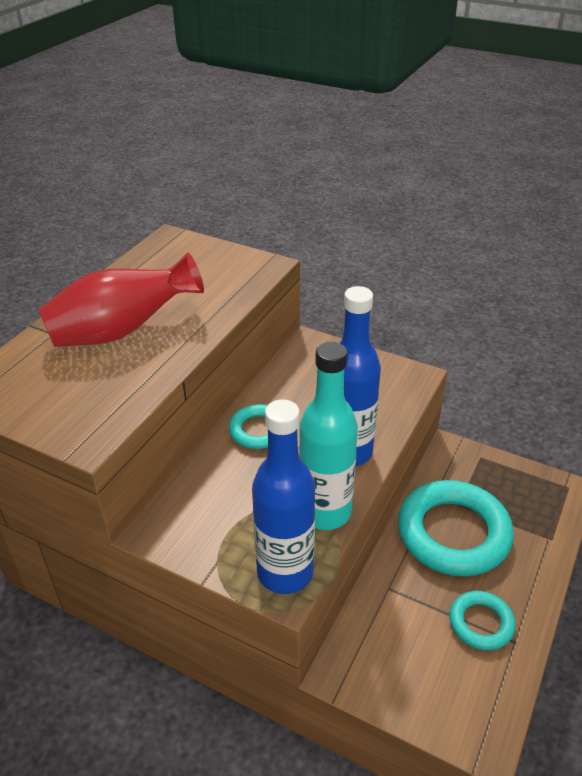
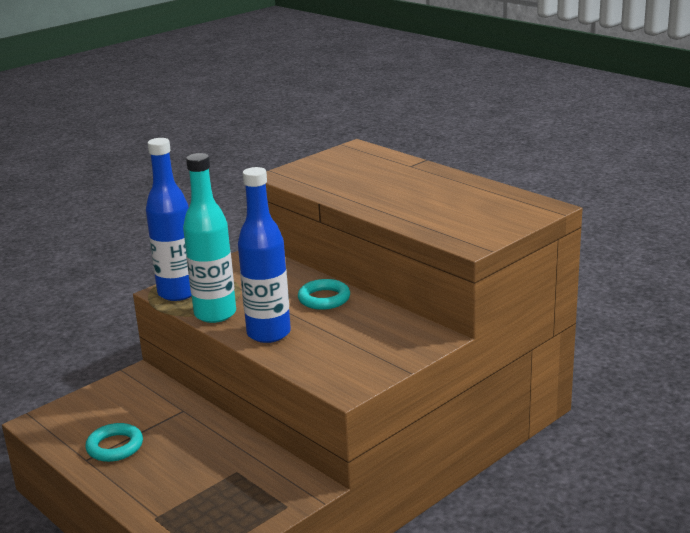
camera: 110 degrees right, 15 degrees down
(122, 331) = (396, 185): red vase -> none
(453, 533) = (207, 458): turquoise ring -> none

